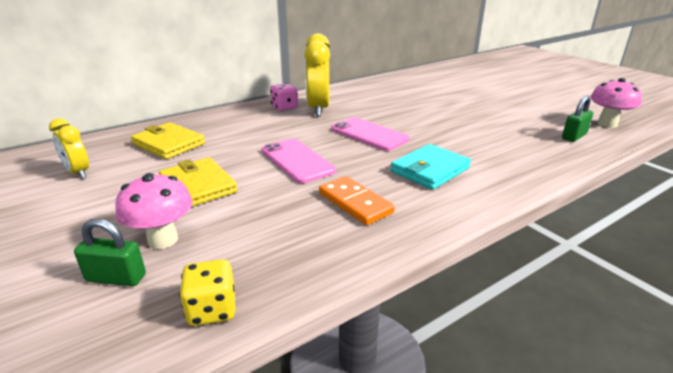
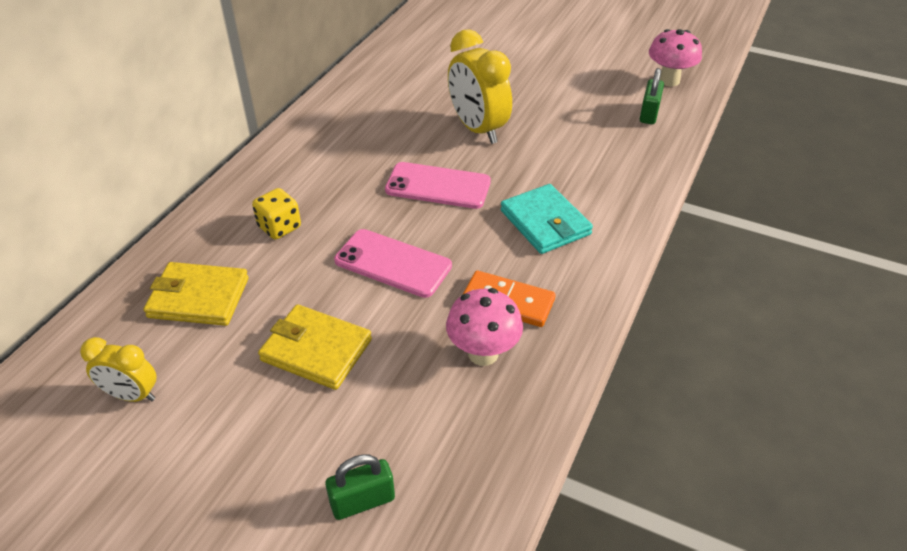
camera: 30 degrees left, 15 degrees up
(163, 240) = (359, 437): pink mushroom -> pink mushroom (483, 353)
(212, 310) = (489, 485): yellow dice -> yellow dice (279, 227)
(284, 107) = (286, 170): pink dice -> none
(318, 109) = (335, 158): yellow clock -> yellow clock (478, 129)
(430, 170) = (545, 222): turquoise wallet -> turquoise wallet turned 45 degrees counterclockwise

